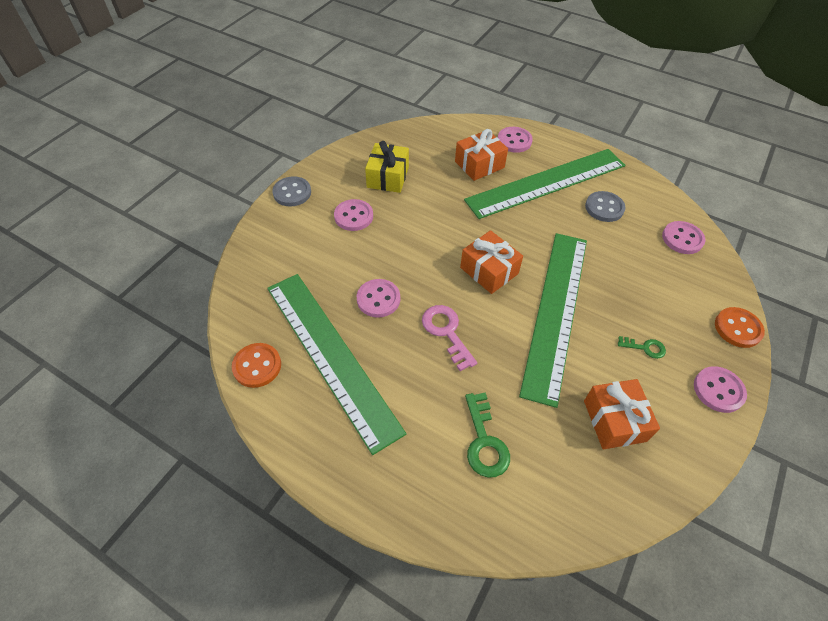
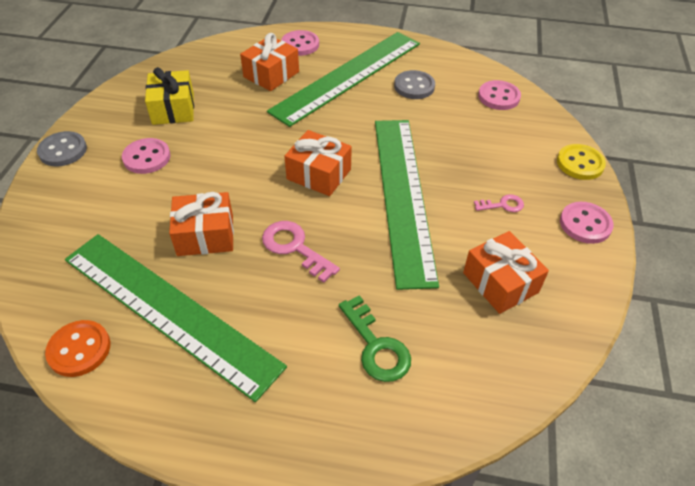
camera: 20 degrees left, 5 degrees down
(378, 299) = (205, 235): pink button -> orange gift
(645, 347) = (502, 205): green key -> pink key
(737, 328) = (580, 163): orange button -> yellow button

